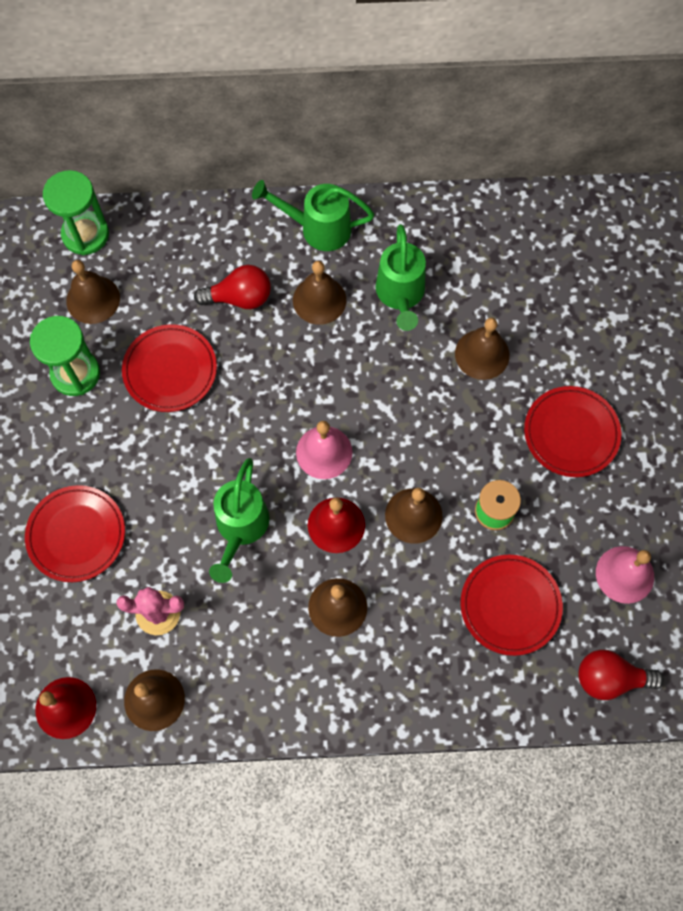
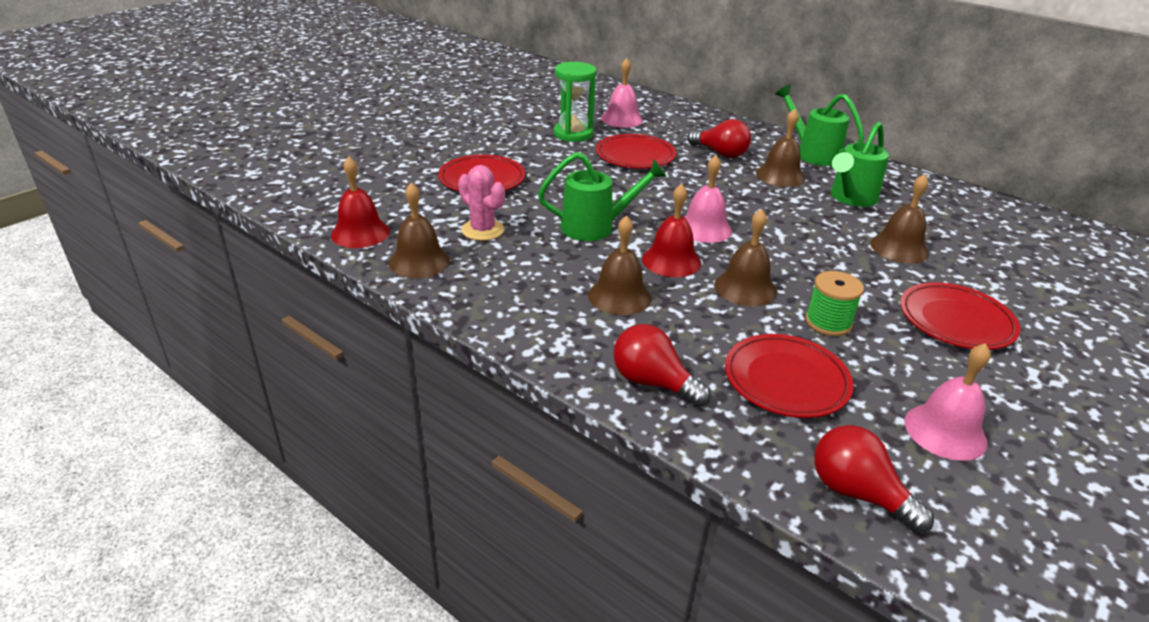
camera: 40 degrees right, 35 degrees down
(85, 234) = (648, 102): green hourglass -> none
(93, 299) = (622, 119): brown bell -> pink bell
(240, 527) = (595, 227): green watering can -> green watering can turned 150 degrees counterclockwise
(435, 684) = (653, 382): none -> red light bulb

